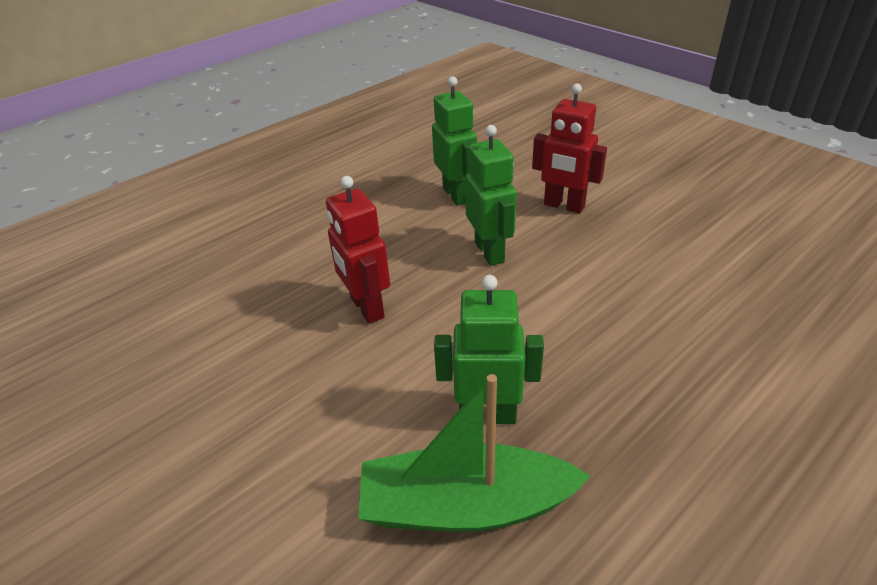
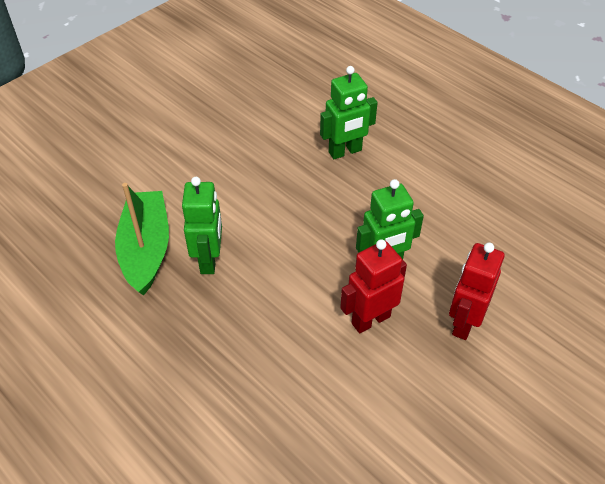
camera: 85 degrees right, 10 degrees up
(366, 308) = (311, 191): red robot -> red robot (370, 319)
(456, 195) = (471, 238): green robot -> green robot (345, 151)

